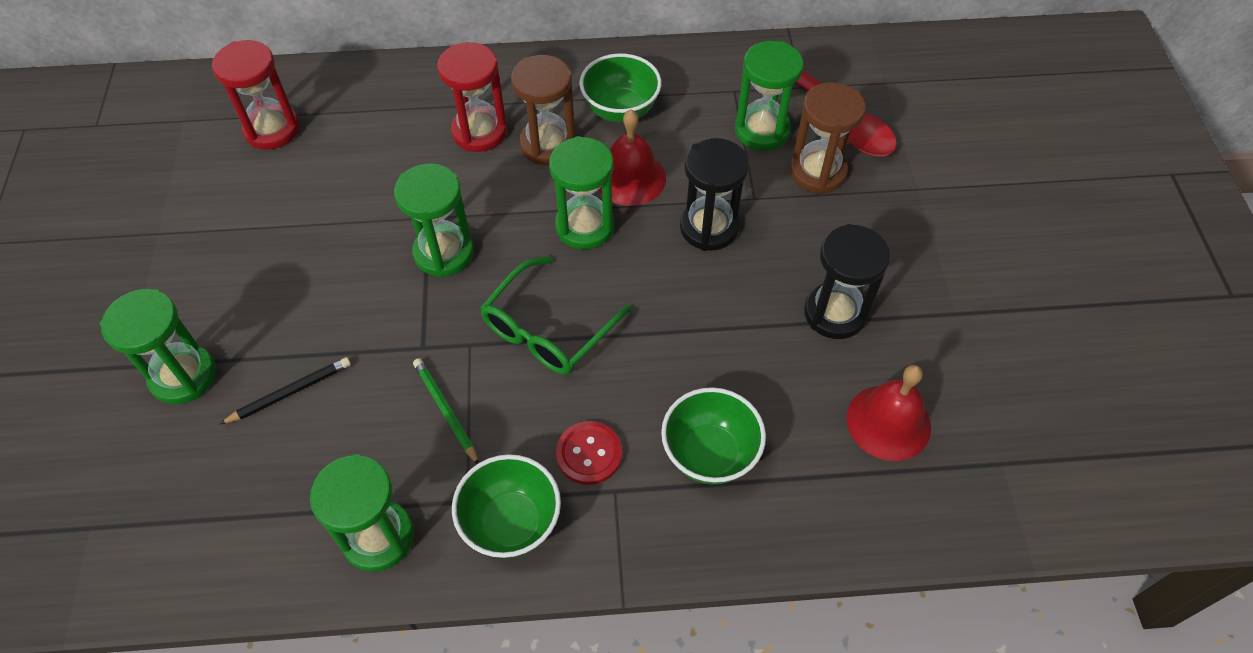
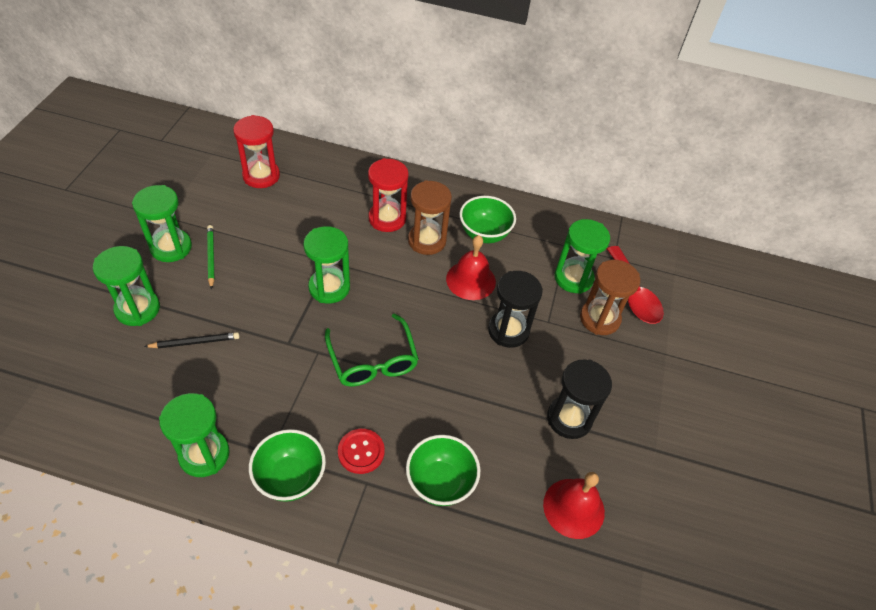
camera: 15 degrees right, 5 degrees down
(445, 411) = (283, 389): green pencil -> green pencil (211, 257)
(548, 329) = (372, 360): green glasses -> green glasses turned 75 degrees counterclockwise
(585, 226) = (426, 302): green hourglass -> green hourglass (171, 247)

